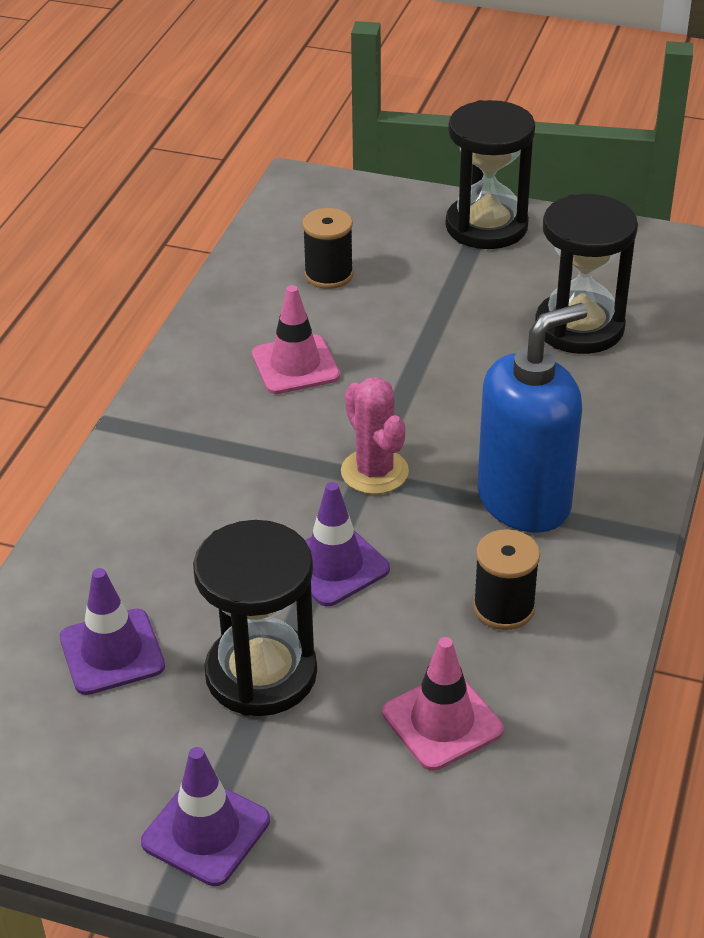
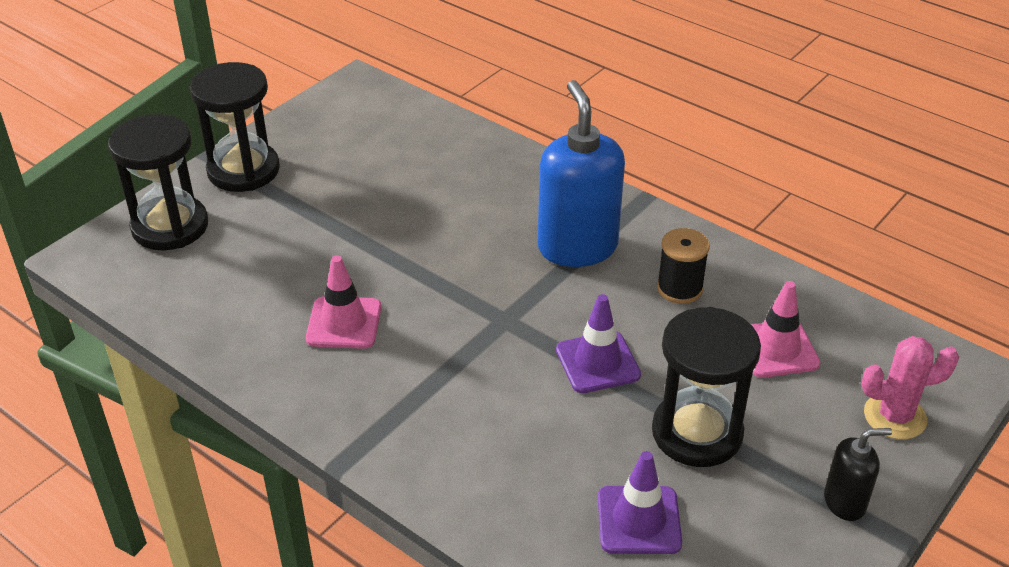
camera: 70 degrees left, 0 degrees up
(206, 831) = (845, 502): purple traffic cone -> black soap dispenser
(328, 275) = (235, 272): black spool -> none
(374, 472) = (504, 313): pink cactus -> pink cactus (894, 416)
(579, 327) = (404, 164): black hourglass -> black hourglass (170, 226)

